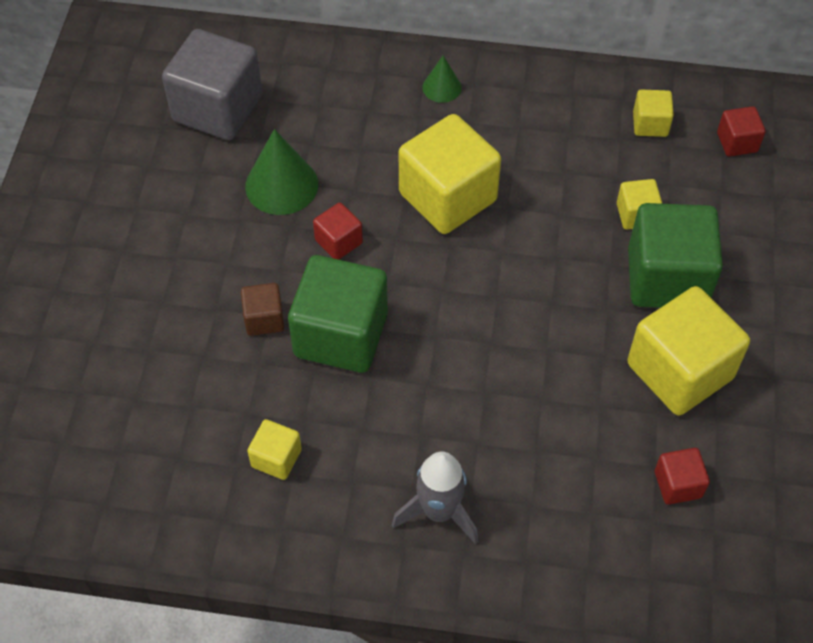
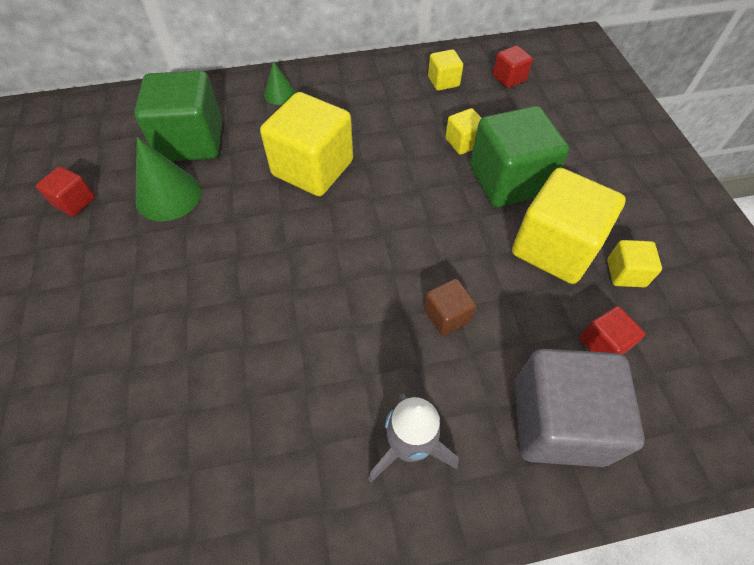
camera: 20 degrees left, 0 degrees up
(217, 108) = (97, 152): grey cube -> grey cube (557, 421)
(264, 319) = (181, 313): brown cube -> brown cube (447, 315)
(276, 458) = (229, 448): yellow cube -> yellow cube (625, 273)
(338, 242) = (232, 227): red cube -> red cube (74, 202)
(341, 335) = (258, 305): green cube -> green cube (191, 141)

